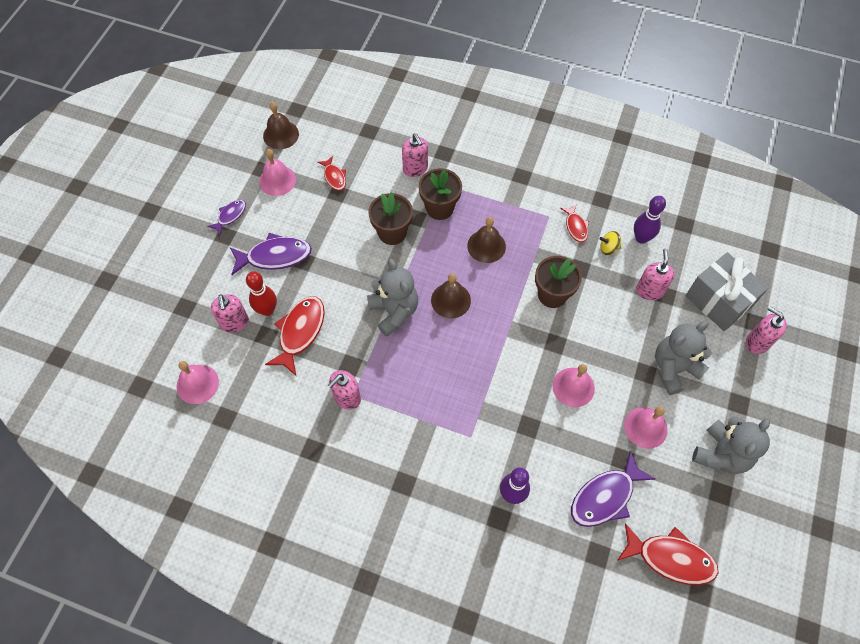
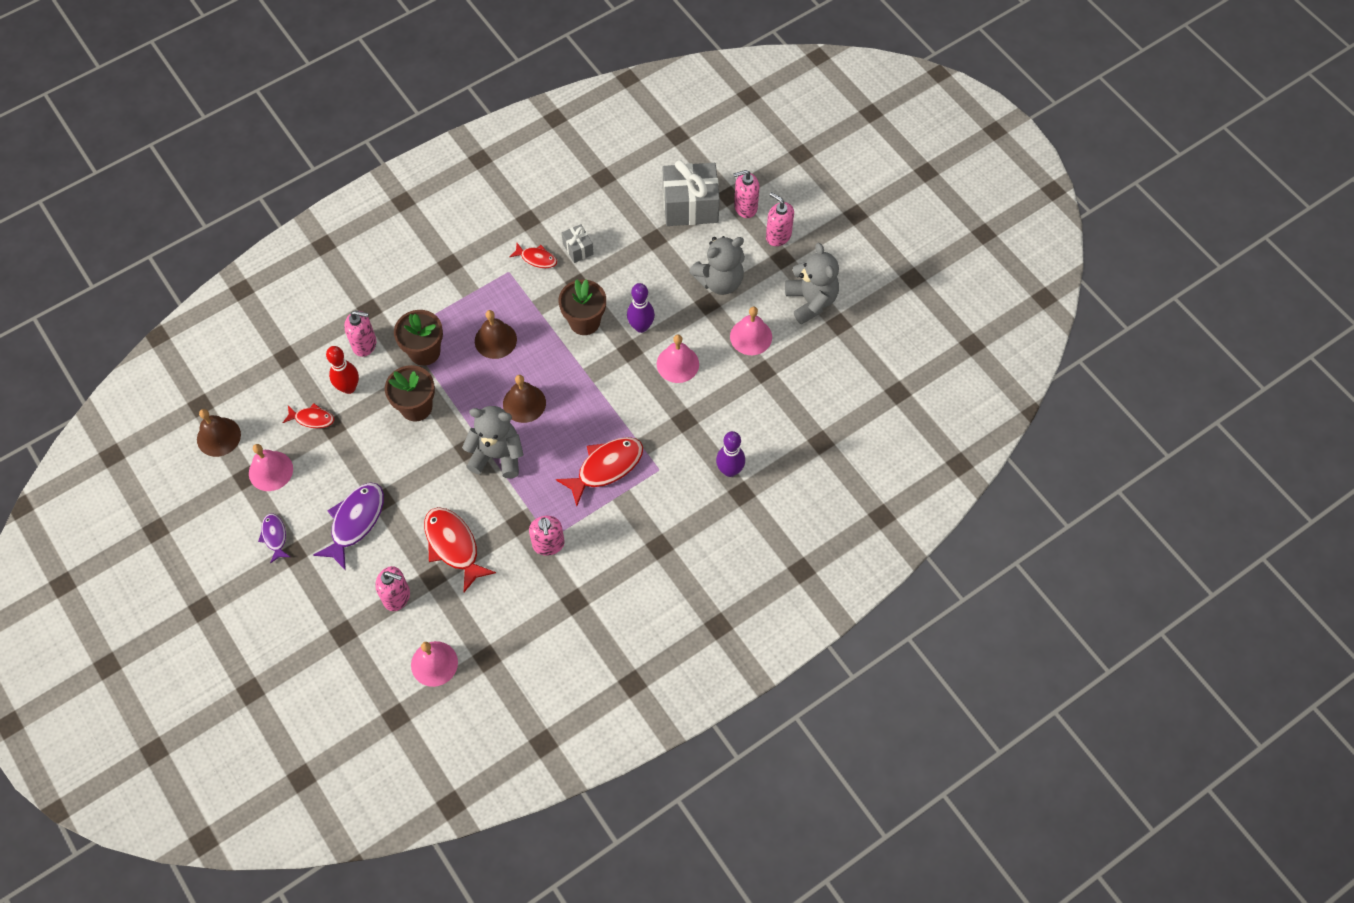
camera: 55 degrees left, 0 degrees up
(267, 310) = (407, 561): red bowling pin -> red bowling pin (349, 387)
(605, 496) = (782, 405): purple fish -> none
(608, 248) = (578, 249): yellow spinning top -> grey gift
(641, 238) = (589, 218): purple bowling pin -> purple bowling pin (641, 326)
(649, 290) = (641, 248): pink soap dispenser -> pink soap dispenser (778, 236)
(670, 558) = (860, 394): red fish -> red fish (606, 467)
(673, 368) = (719, 281): grey teddy bear -> grey teddy bear turned 120 degrees counterclockwise

